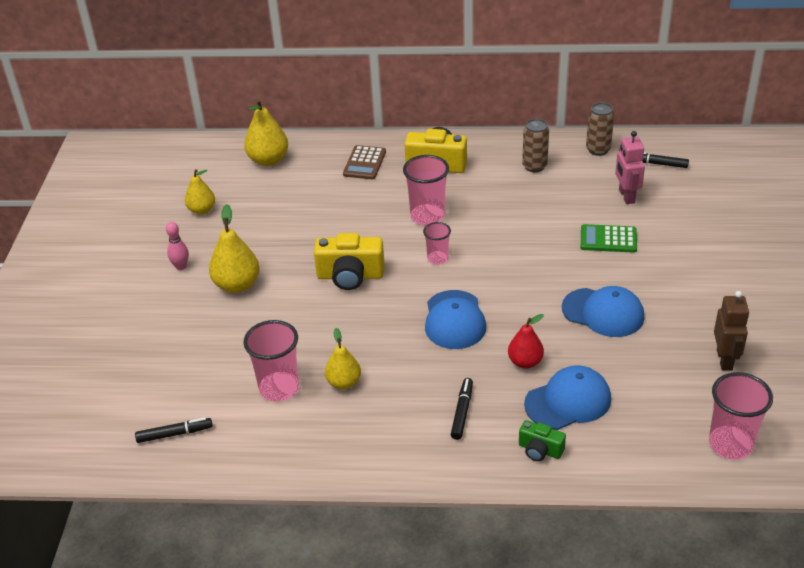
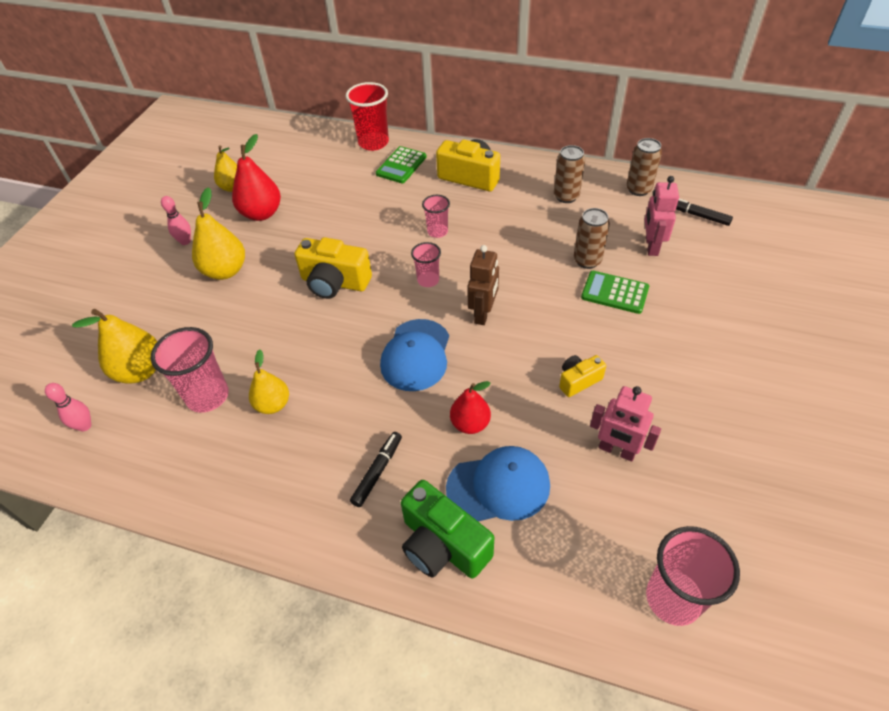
camera: 15 degrees right, 10 degrees up
(174, 434) = (85, 426): black marker -> pink bowling pin
(245, 229) = (261, 214): none -> red pear
(268, 160) = (315, 148): yellow pear -> yellow pear (140, 371)
(326, 146) = (373, 143): none -> red cup
(364, 163) = (401, 165): brown calculator -> green calculator
(427, 216) = (437, 232): pink cup -> pink cup, size x0.58
(540, 450) = (442, 545): green camera -> green camera, size x1.78
(574, 217) = (587, 260): none -> brown can
(603, 312) = (578, 381): blue cap -> yellow camera
(653, 357) = (616, 450): none -> pink robot
(725, 360) = (701, 475): brown robot -> brown robot (483, 314)

